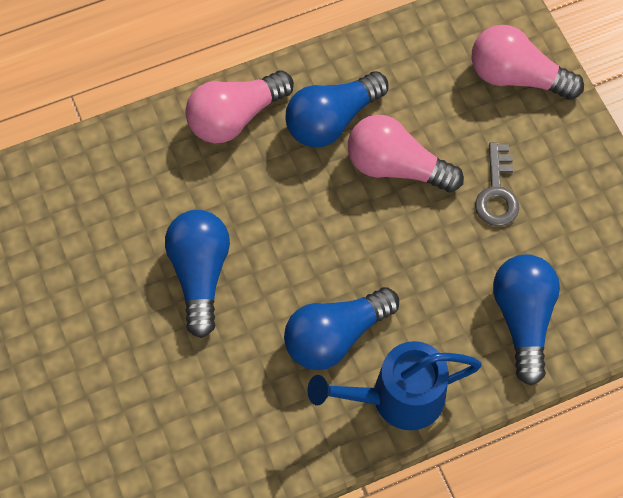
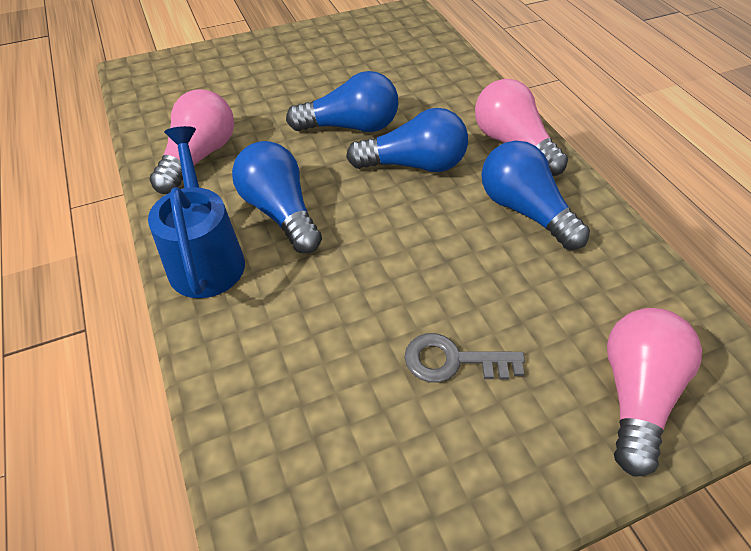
camera: 90 degrees right, 15 degrees down
(396, 167) = (476, 262): pink light bulb -> pink light bulb (199, 157)
(523, 319) = (278, 380): blue light bulb -> blue light bulb (414, 165)

